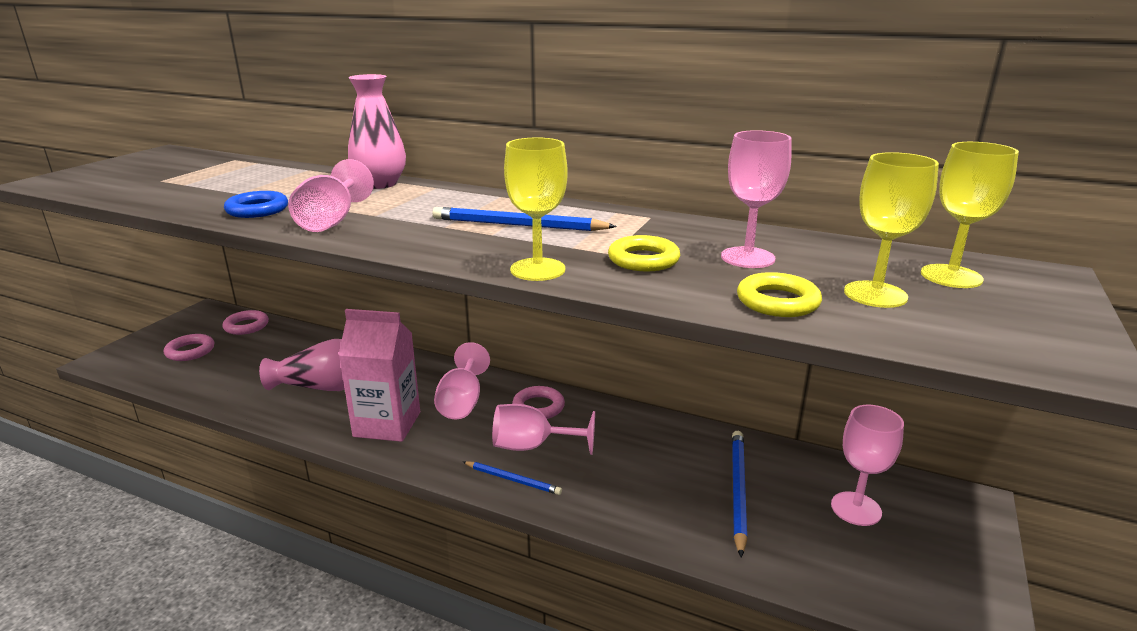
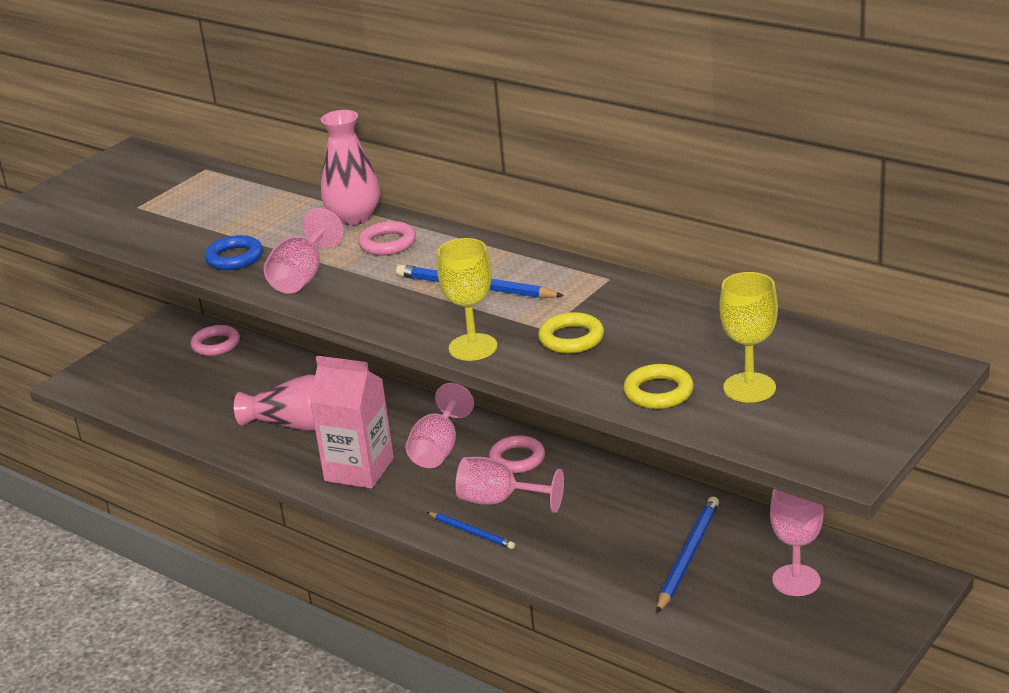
camera: 15 degrees right, 5 degrees up
(190, 351) = (159, 375): pink ring -> pink ring (387, 243)
(747, 258) = (668, 339): pink goblet -> none
(951, 276) = (838, 369): yellow goblet -> none

